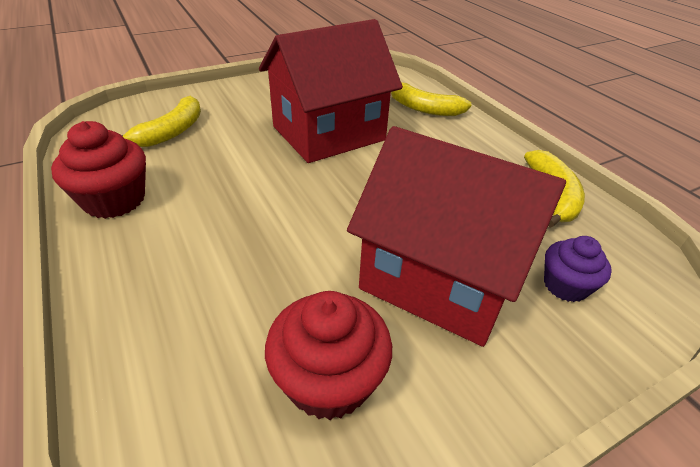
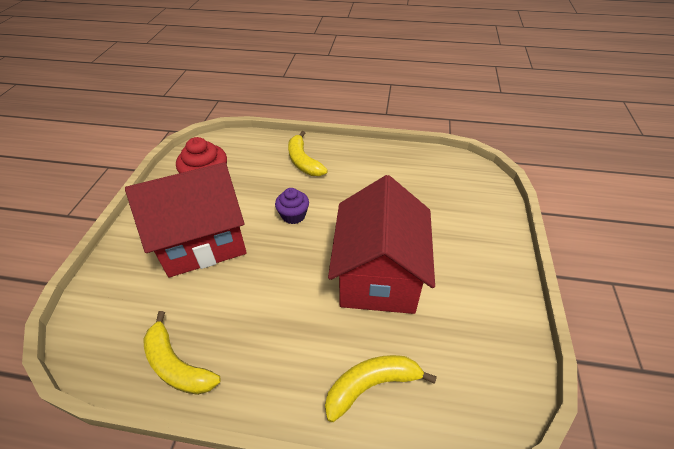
camera: 130 degrees right, 5 degrees up
(114, 200) = (376, 158): red cupcake -> none
(171, 132) = (441, 194): yellow banana -> yellow banana (303, 161)
(565, 285) = (137, 289): purple cupcake -> purple cupcake (293, 215)

